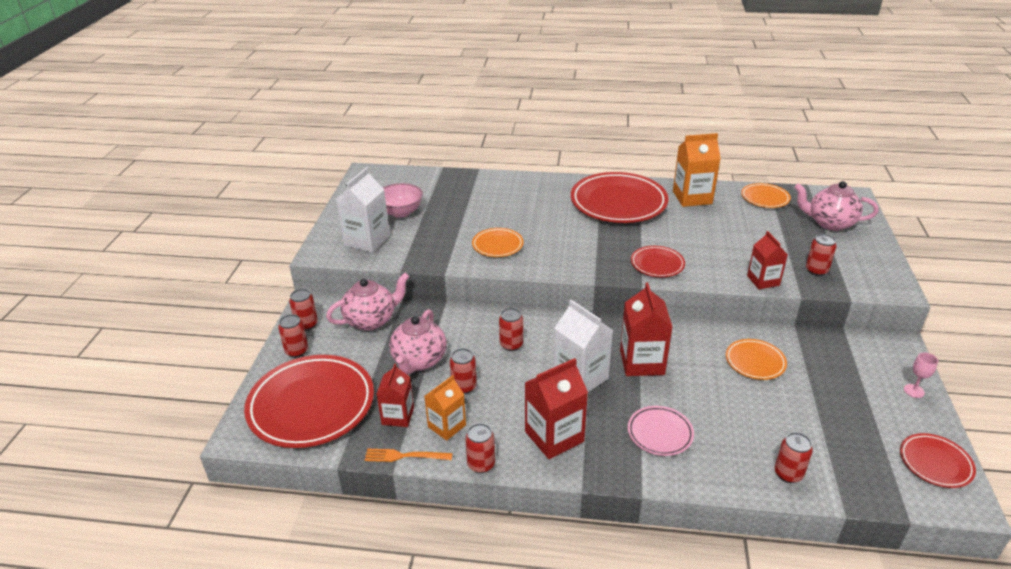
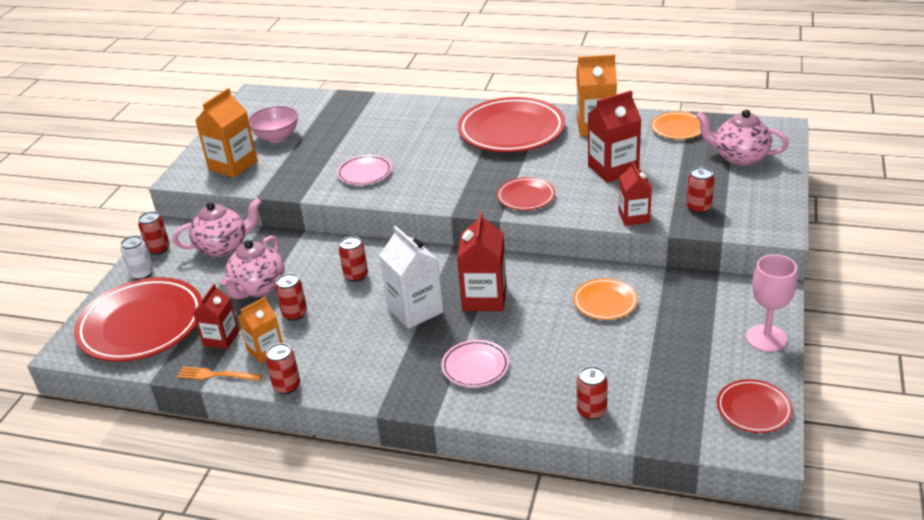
camera: 10 degrees right, 0 degrees up
(297, 351) = (142, 274): red can -> white can
(367, 240) = (233, 165): white carton -> orange carton
(497, 245) = (365, 173): orange plate -> pink plate
(554, 436) = (367, 364): red carton -> red carton (613, 169)
(914, 391) = (766, 338): pink goblet -> pink goblet, size x1.90

